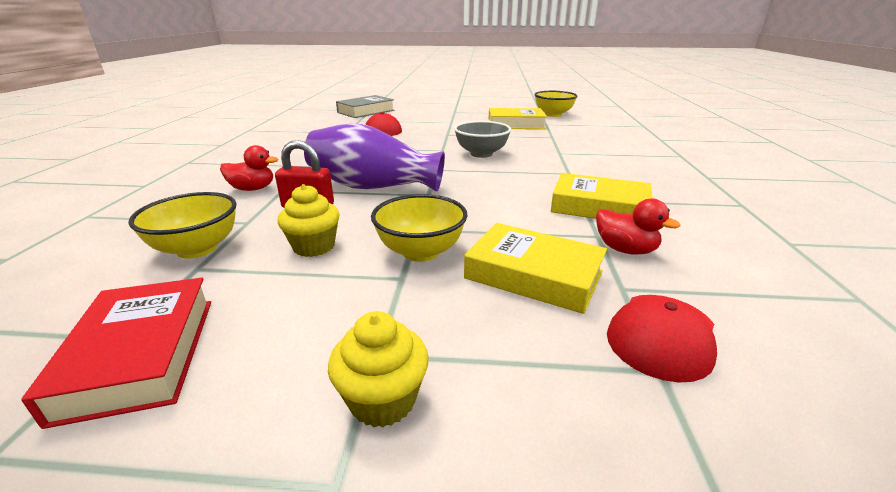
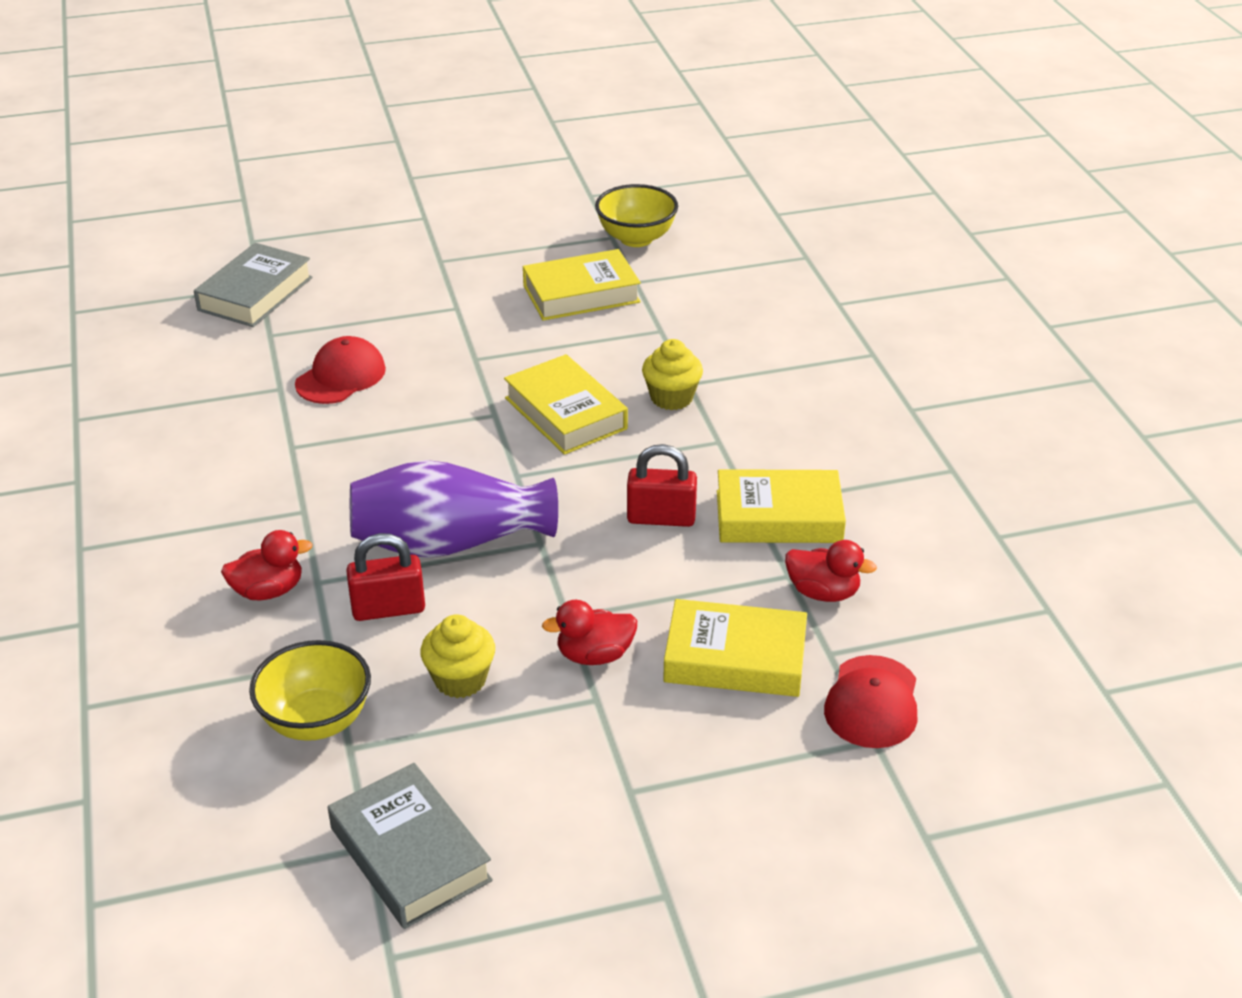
camera: 20 degrees left, 10 degrees up
(141, 355) = (410, 854): red book -> grey book
(383, 400) = (660, 829): yellow cupcake -> yellow cupcake (671, 398)
(420, 252) = (594, 655): yellow bowl -> red duck
(481, 154) = (565, 413): grey bowl -> yellow book
(514, 196) = (661, 518): none -> red padlock

